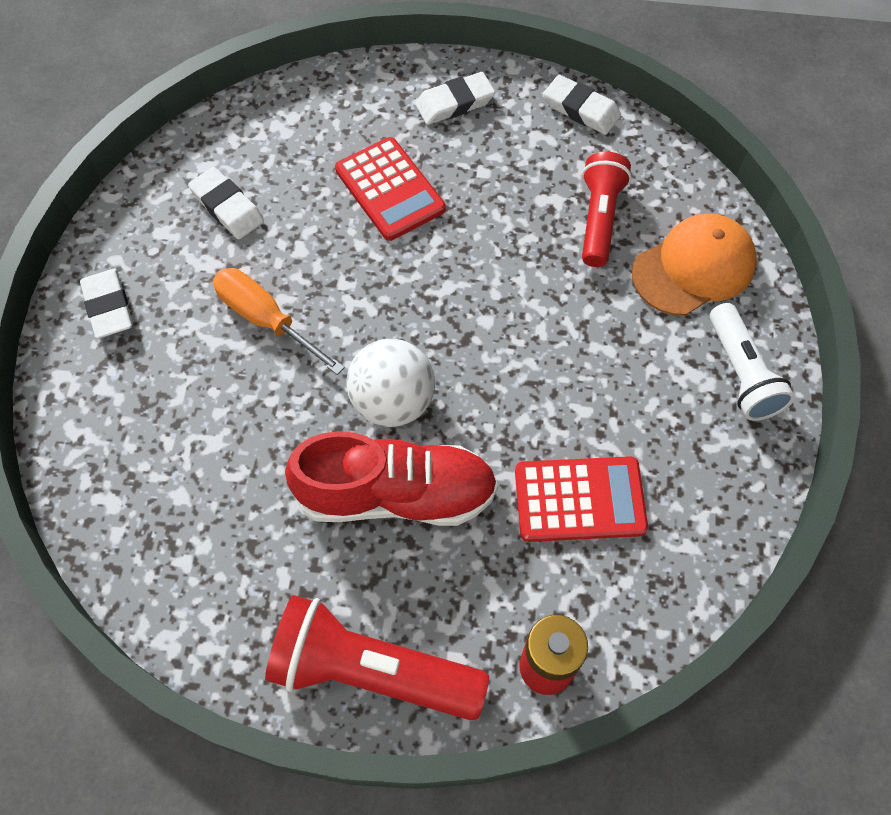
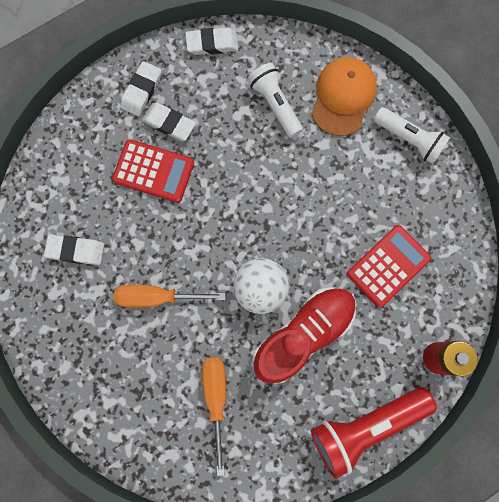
camera: 40 degrees left, 15 degrees up
(108, 307) = (67, 358): white eraser -> white eraser (169, 123)
(222, 483) = (216, 399): none -> orange screwdriver
(599, 218) = (275, 104): red flashlight -> white flashlight

